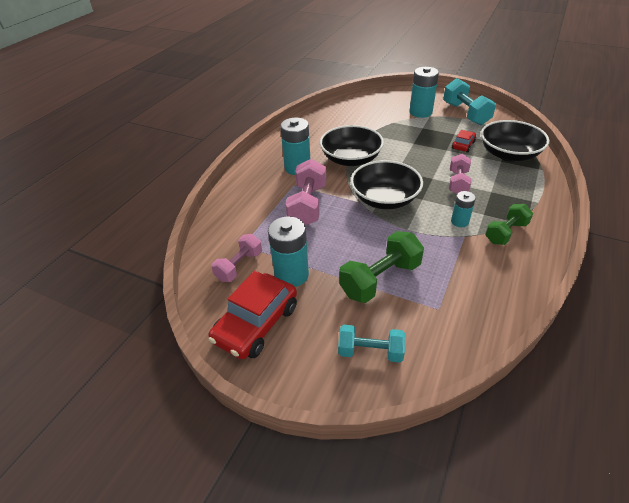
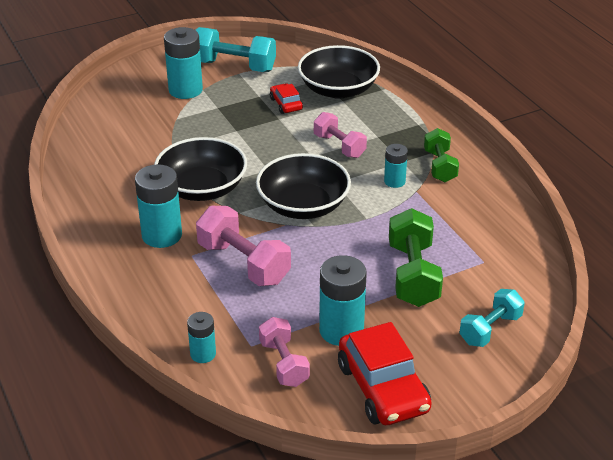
camera: 55 degrees left, 5 degrees down
(219, 231) = (203, 354): none -> turquoise battery

